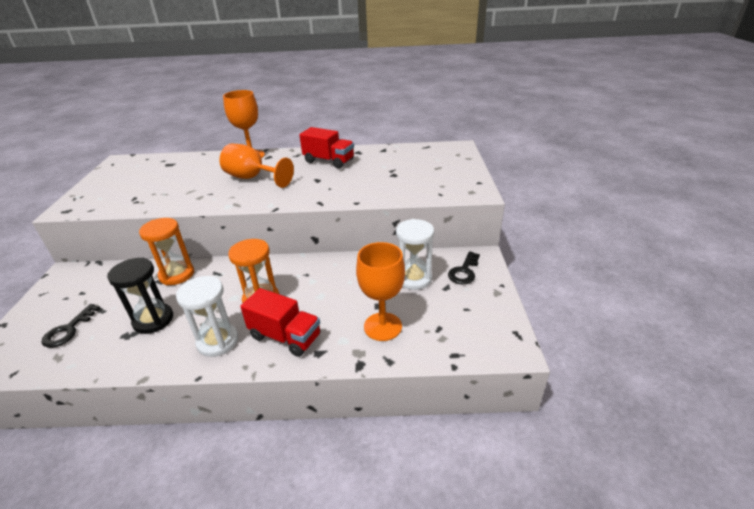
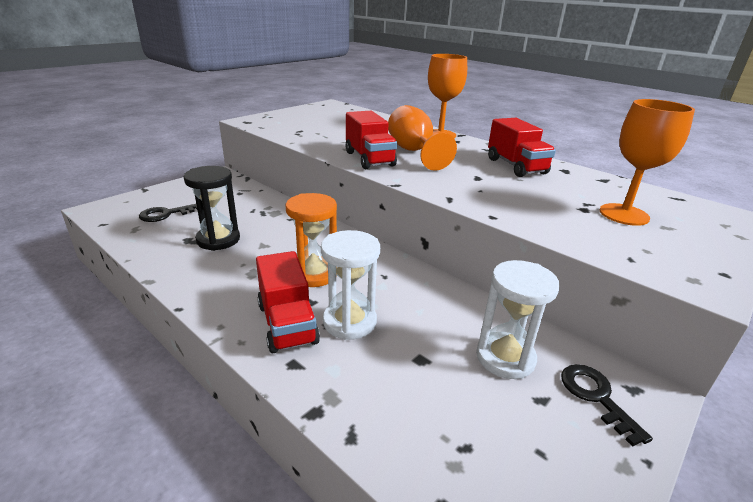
camera: 40 degrees right, 5 degrees down
(177, 274) = (281, 214): orange hourglass -> none
(218, 341) = (233, 288): white hourglass -> white hourglass (349, 322)
(230, 198) = (369, 159): none -> red truck
(382, 326) = (395, 388): orange goblet -> orange goblet (624, 214)
(464, 271) = (596, 397): black key -> black key turned 90 degrees clockwise

